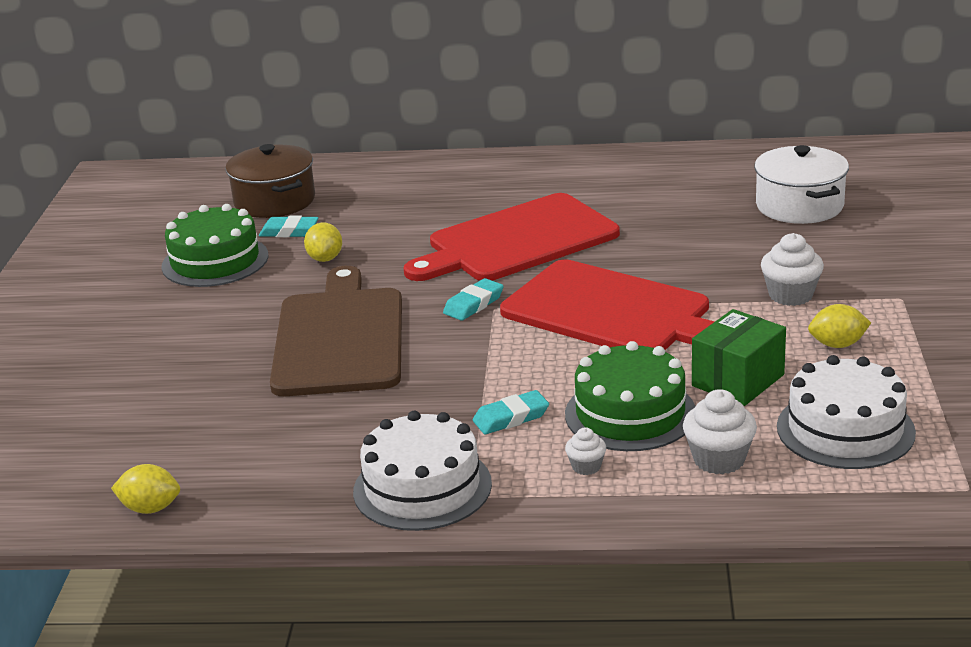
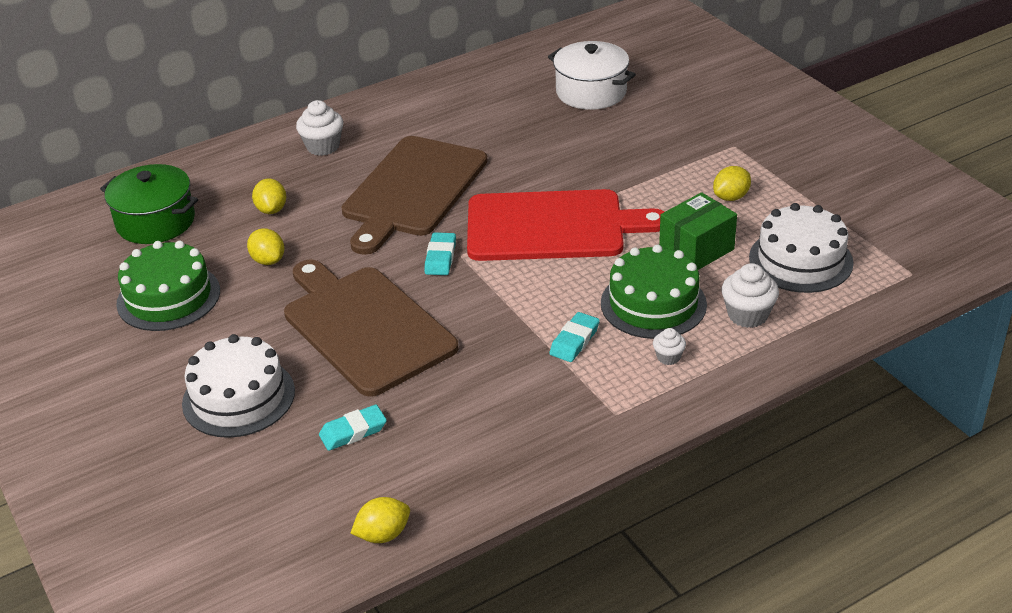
camera: 35 degrees left, 10 degrees up
(274, 201) = (156, 222): brown pot -> green pot
(289, 231) = (204, 246): turquoise eraser -> turquoise eraser (353, 431)
(376, 220) = (271, 210): none -> yellow lemon
(422, 487) = (573, 423): white cake -> white cake (238, 397)
(517, 241) = (412, 190): red cutting board -> brown cutting board
(738, 380) = (696, 249): green box -> green box turned 45 degrees clockwise
(790, 295) = (661, 169): white cupcake -> white cupcake (323, 146)

